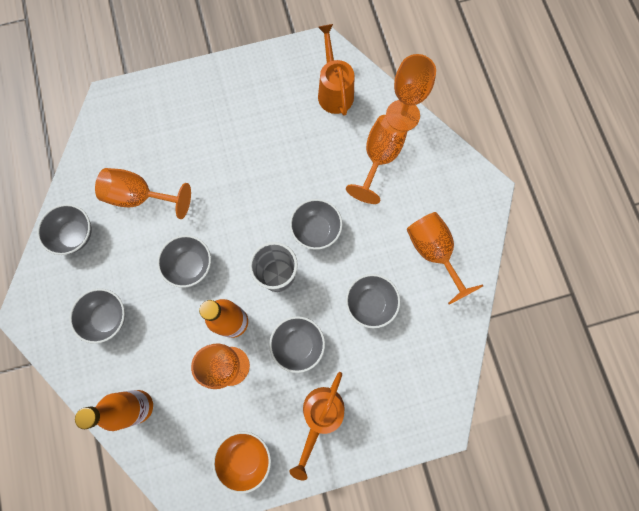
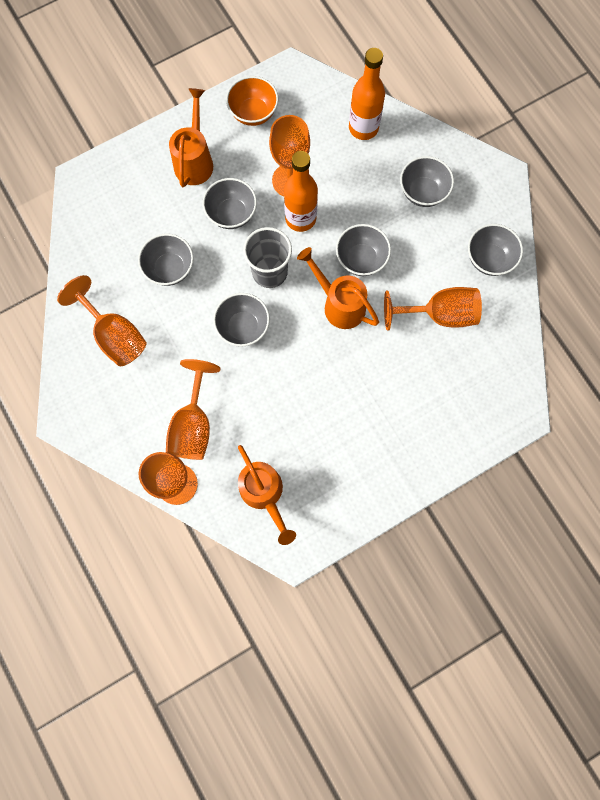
camera: 165 degrees right, 0 degrees up
(224, 228) = (339, 304): none -> orange watering can

